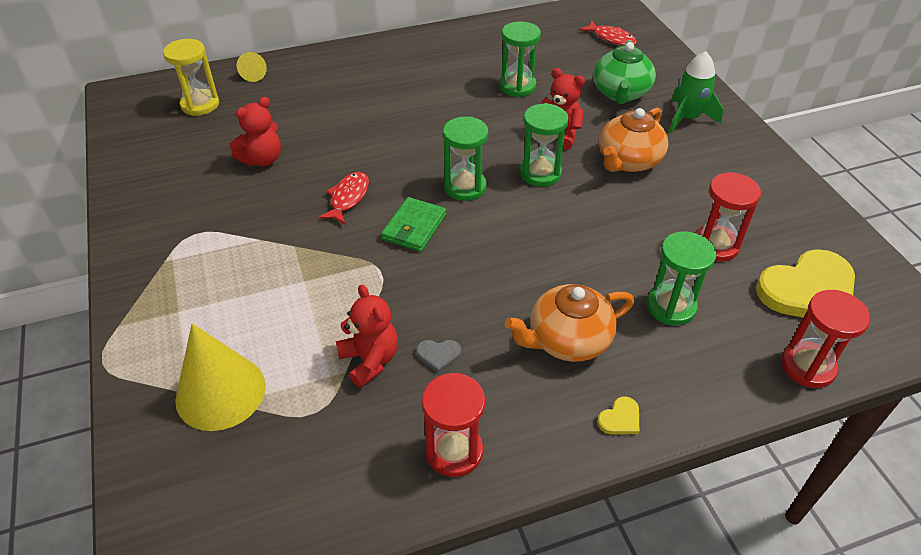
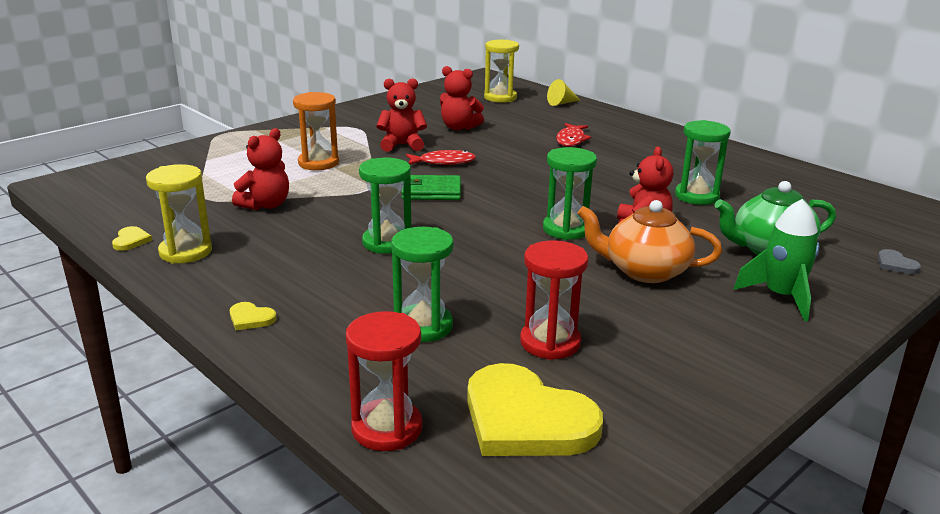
camera: 65 degrees right, 20 degrees down
(220, 392) = (211, 168): yellow cone -> none
(278, 213) = (402, 145): none -> red teddy bear
(279, 291) = (318, 163): none -> orange hourglass
(397, 502) = (131, 240): none -> yellow heart
(438, 355) = (285, 228): grey heart -> grey heart (895, 264)
(454, 451) = (185, 252): red hourglass -> yellow hourglass
(465, 187) = (506, 201): green hourglass -> green hourglass (387, 243)
(567, 340) = (337, 279): orange teapot -> none
(611, 38) = (876, 228): red fish -> red fish (571, 140)

